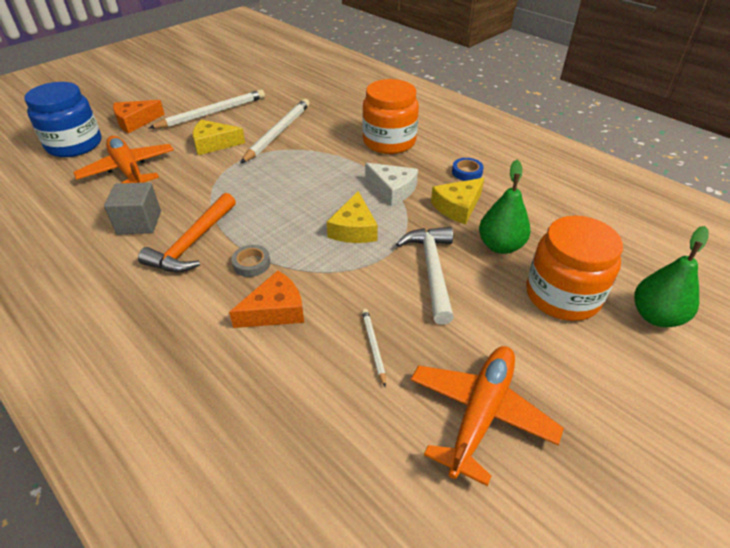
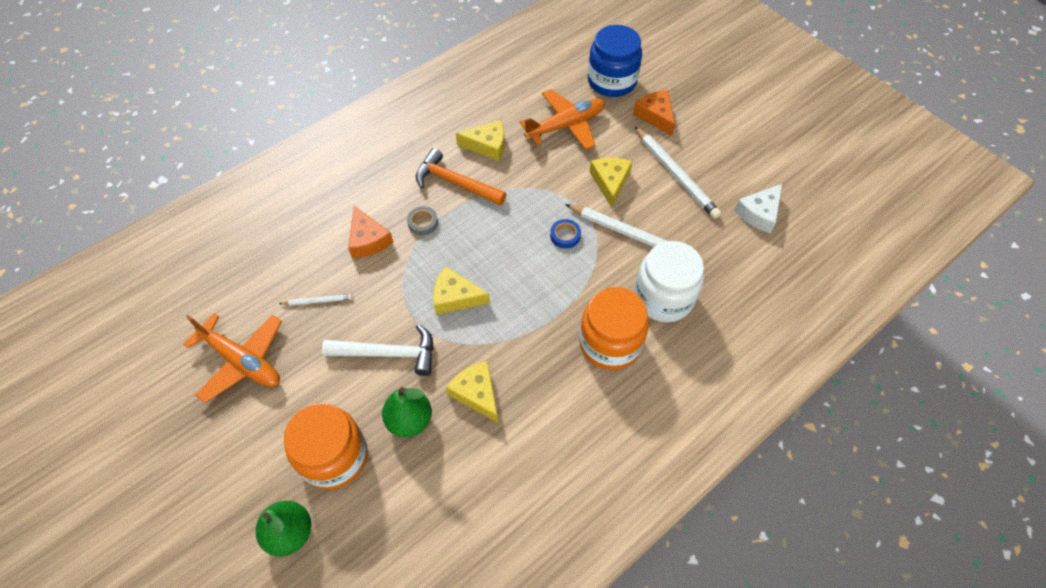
camera: 95 degrees right, 15 degrees up
(139, 223) = (487, 145): grey cube -> yellow cheese
(342, 119) = (663, 297): none -> white jar
(392, 190) = (513, 336): white cheese -> white cheese (759, 213)
(467, 172) = (539, 416): blue tape -> blue tape (565, 236)

